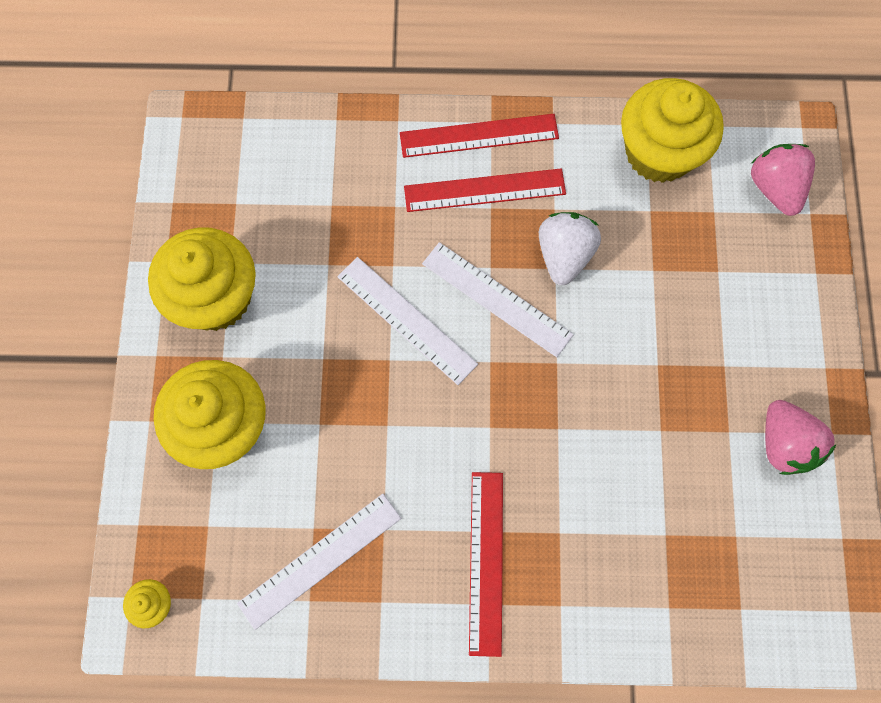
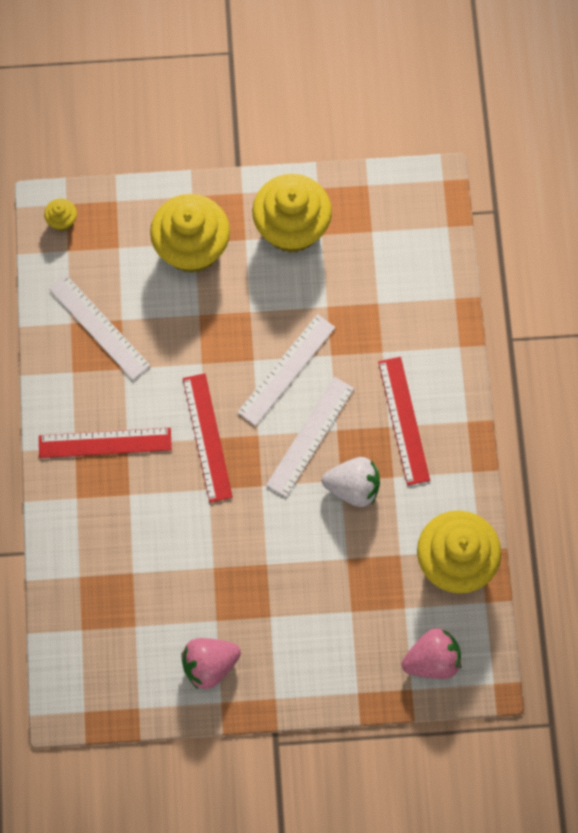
camera: 85 degrees right, 0 degrees up
(479, 136) = (453, 412): red ruler -> red ruler (207, 437)

